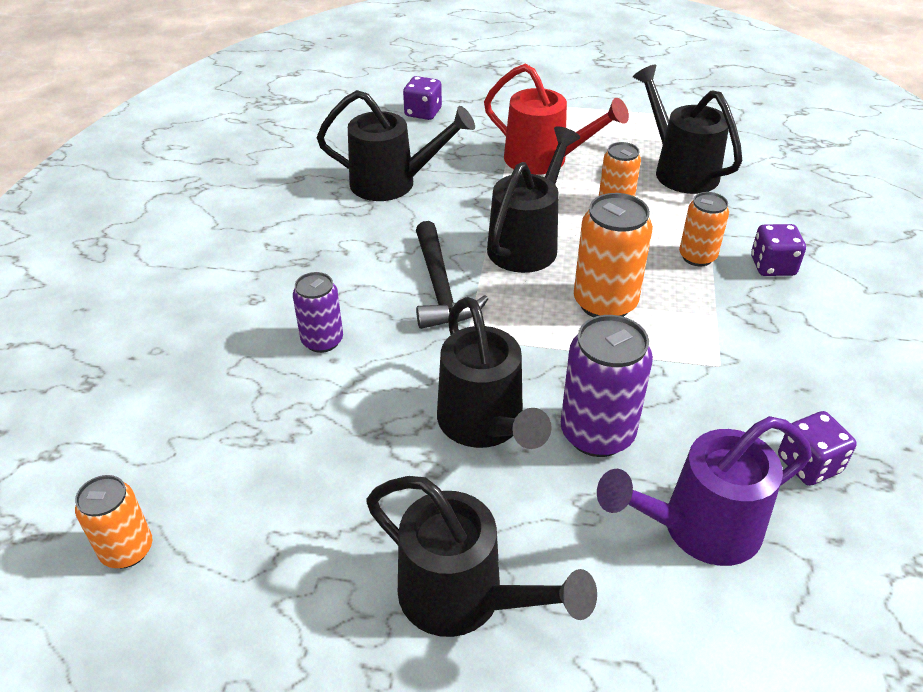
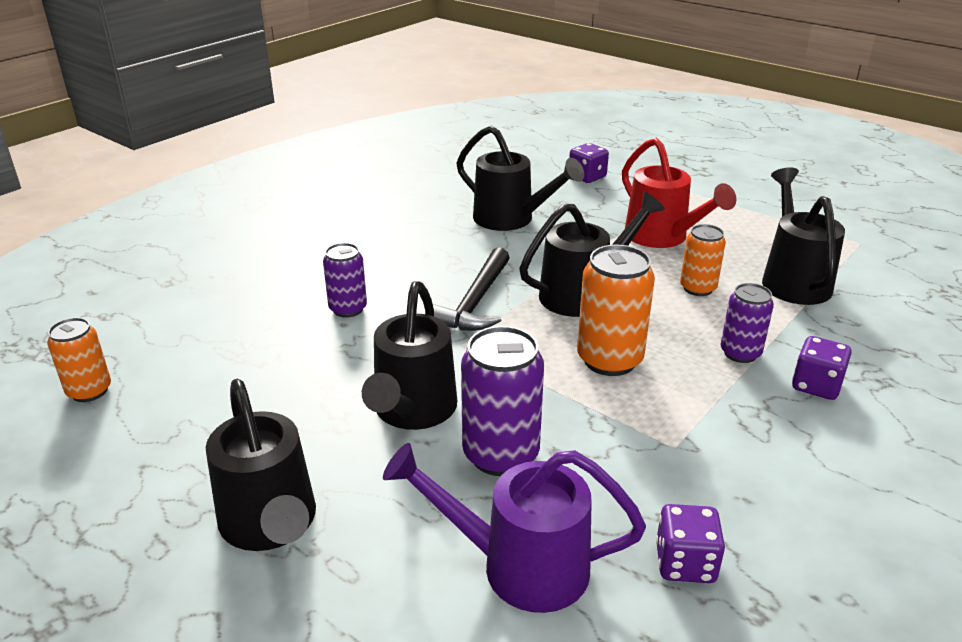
camera: 30 degrees right, 10 degrees down
(697, 257) = (740, 353): orange can -> purple can

